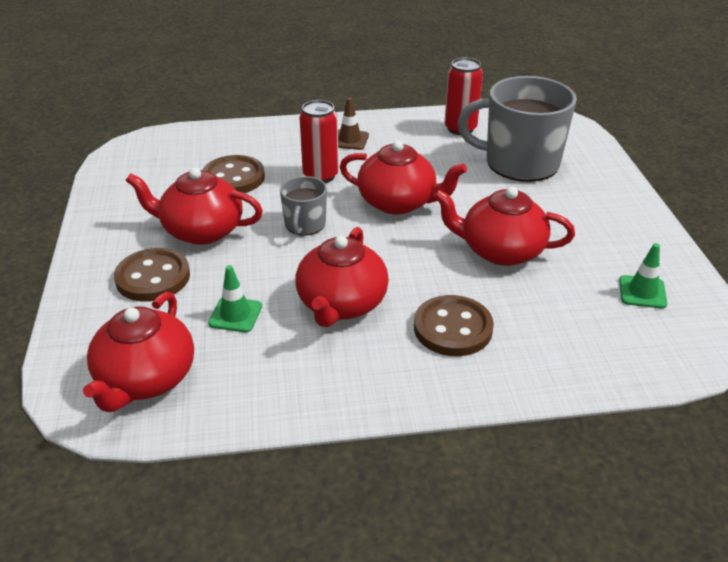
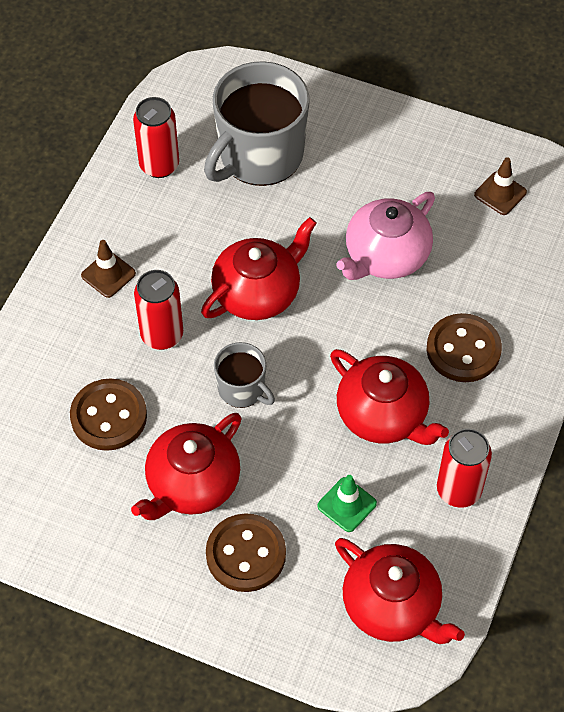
camera: 60 degrees left, 20 degrees up
(299, 379) = (458, 490): none -> red can
(500, 251) = (385, 256): red teapot -> pink teapot
(642, 292) = (500, 193): green traffic cone -> brown traffic cone

